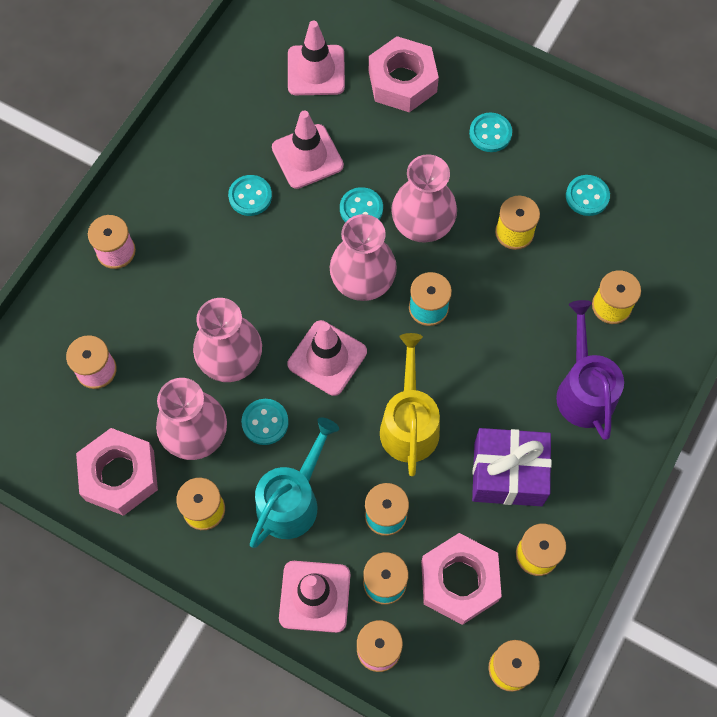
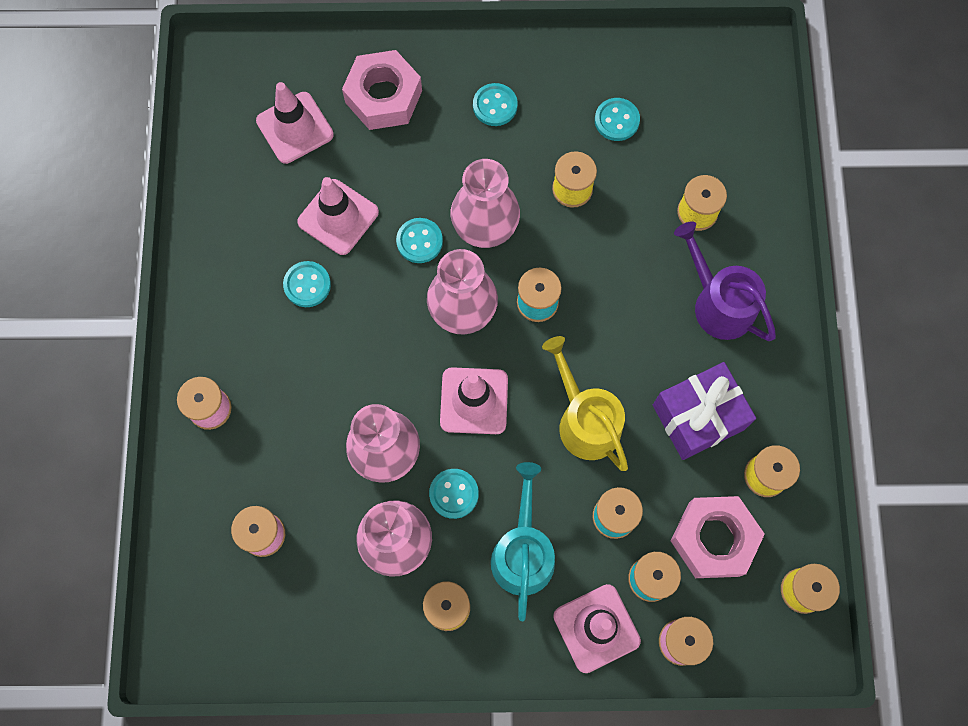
camera: 30 degrees left, 5 degrees up
(120, 475) = (349, 621): pink nut -> none

